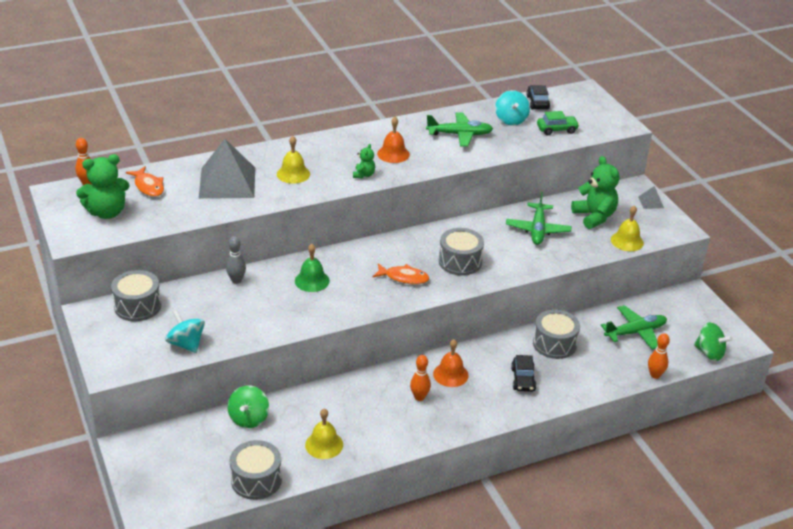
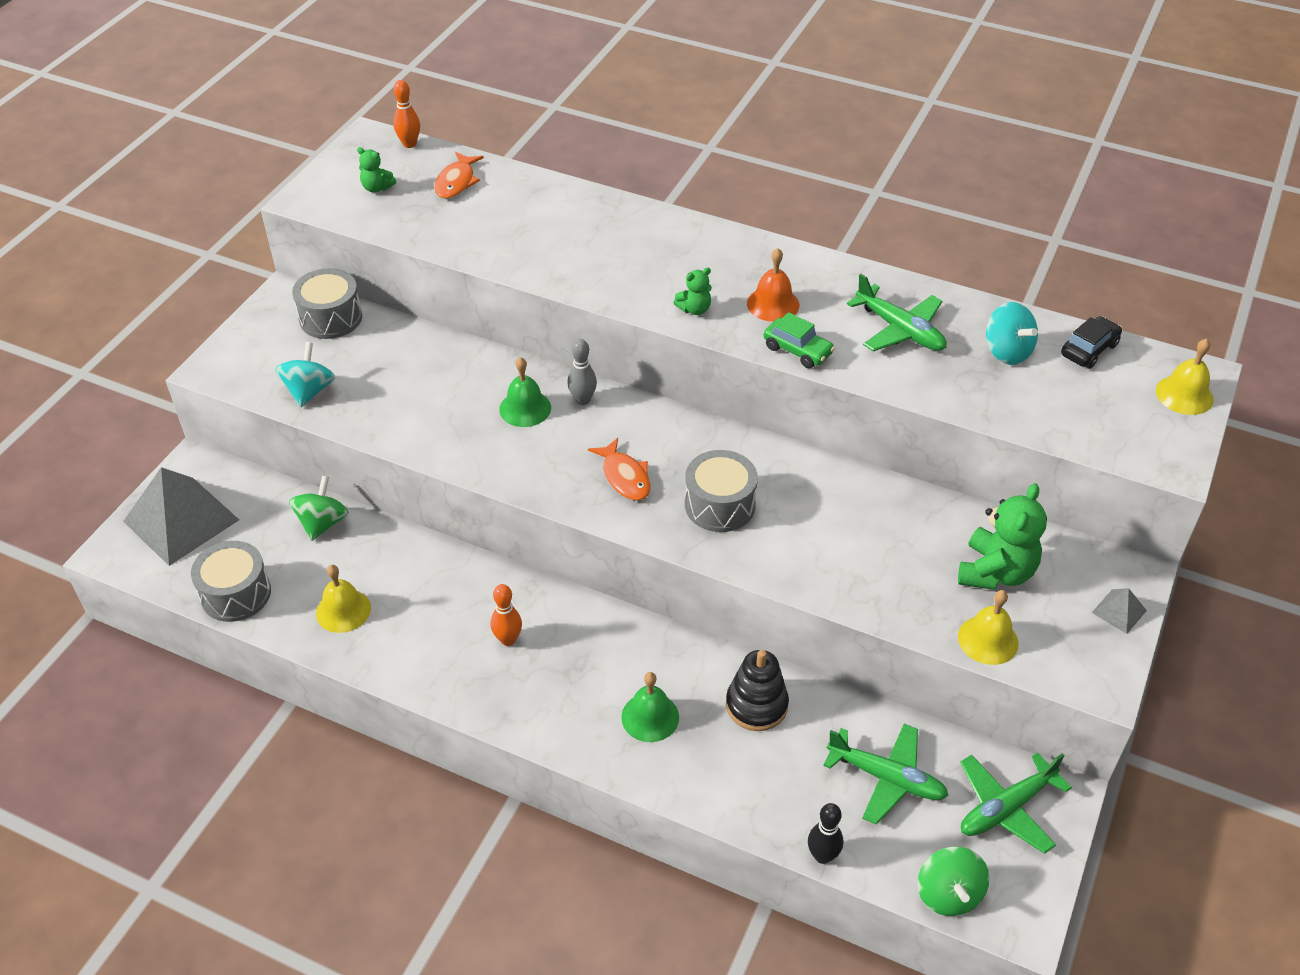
camera: 50 degrees right, 10 degrees up
(107, 212) = (377, 188): green teddy bear -> green teddy bear, size x0.51
(227, 182) = (537, 225): grey pyramid -> grey pyramid (181, 520)
(236, 280) = (455, 354): grey bowling pin -> grey bowling pin (582, 400)
(249, 418) = (322, 523): green spinning top -> green spinning top turned 135 degrees clockwise
(293, 174) = (619, 258): yellow bell -> yellow bell (1184, 395)
(450, 374) = (580, 641): orange bell -> none
(511, 120) = (1006, 352): turquoise spinning top -> turquoise spinning top turned 75 degrees counterclockwise
(523, 379) = (650, 717): black car -> green bell
(537, 230) = (885, 534): green plane -> green plane (1006, 808)
(554, 344) = (756, 705): grey drum -> black stacking toy
(557, 130) = (1052, 406): green car -> green car (797, 350)
(655, 375) = (822, 856): orange bowling pin -> black bowling pin

